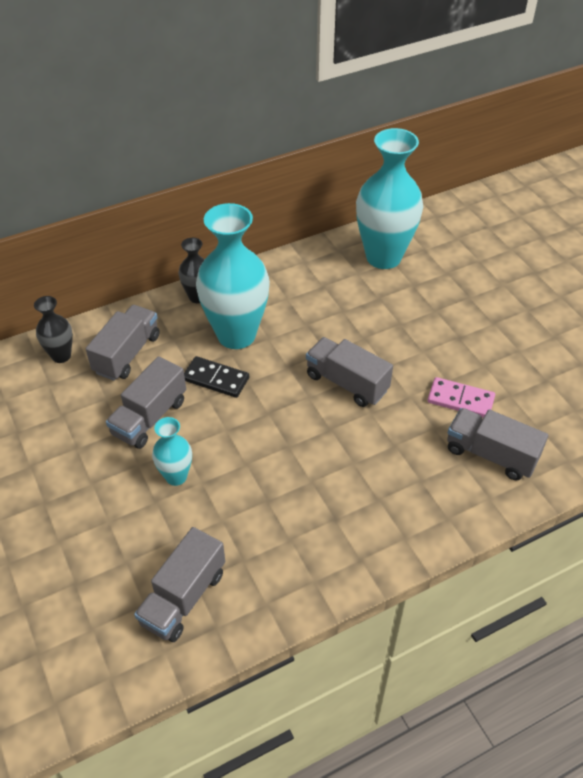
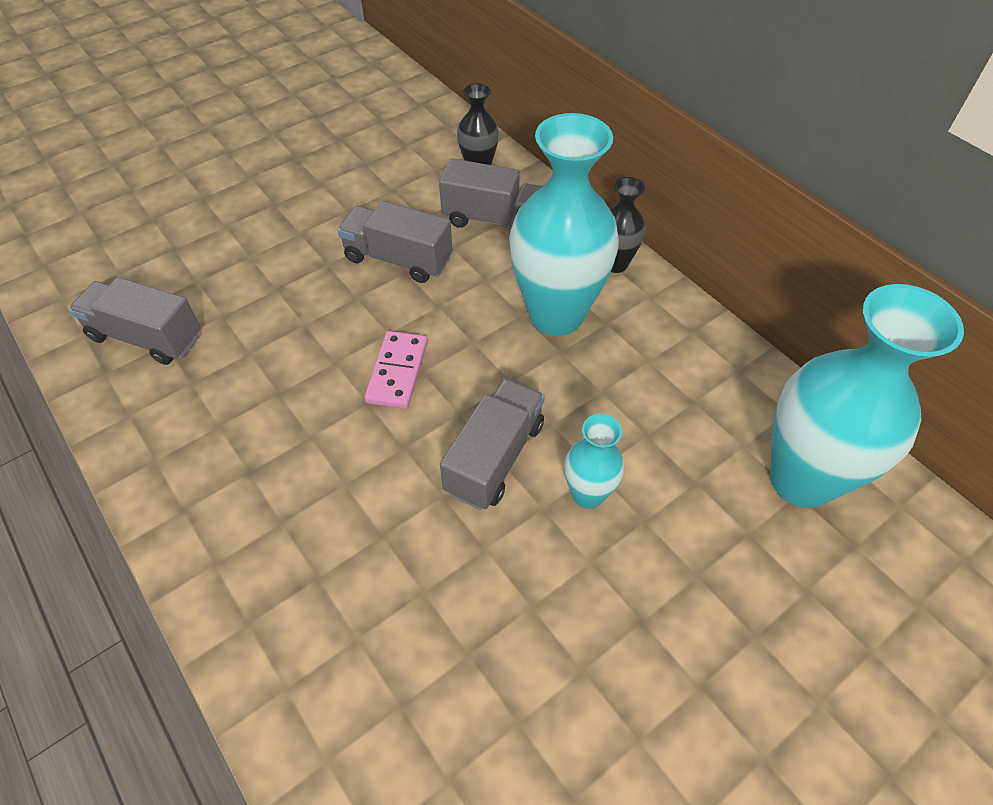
camera: 80 degrees right, 5 degrees up
(176, 476) = (311, 299): turquoise vase -> turquoise vase (588, 495)
(216, 379) = (471, 308): black domino -> none
(460, 400) = (490, 631): pink domino -> pink domino (397, 372)
(491, 454) = (376, 688): grey truck -> none

